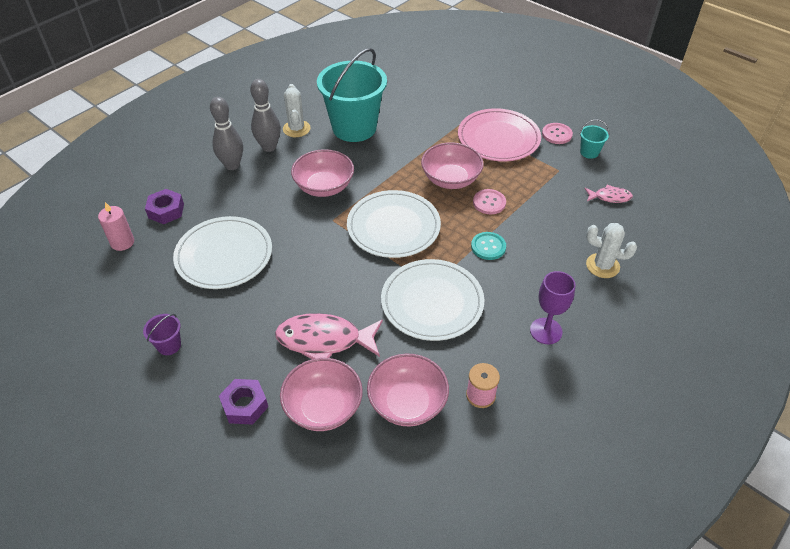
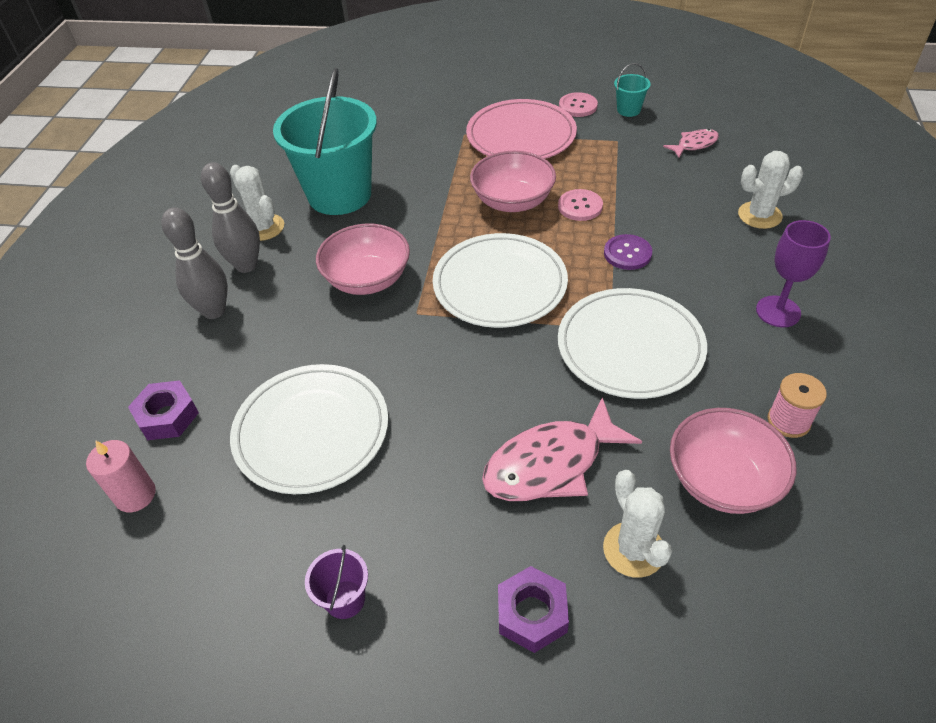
camera: 30 degrees left, 0 degrees up
(323, 407) = (633, 549): pink bowl -> white cactus
(488, 247) = (627, 253): turquoise button -> purple button

